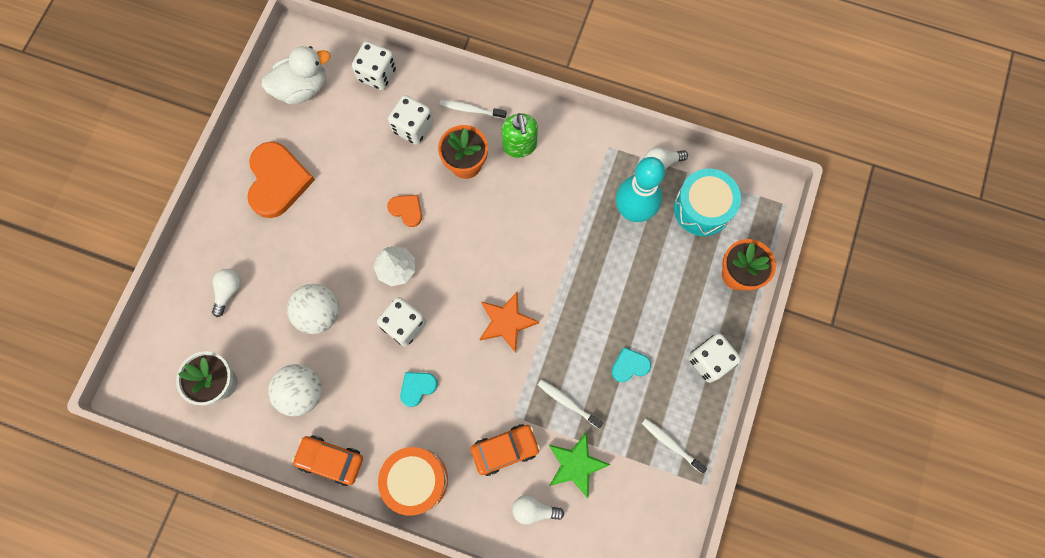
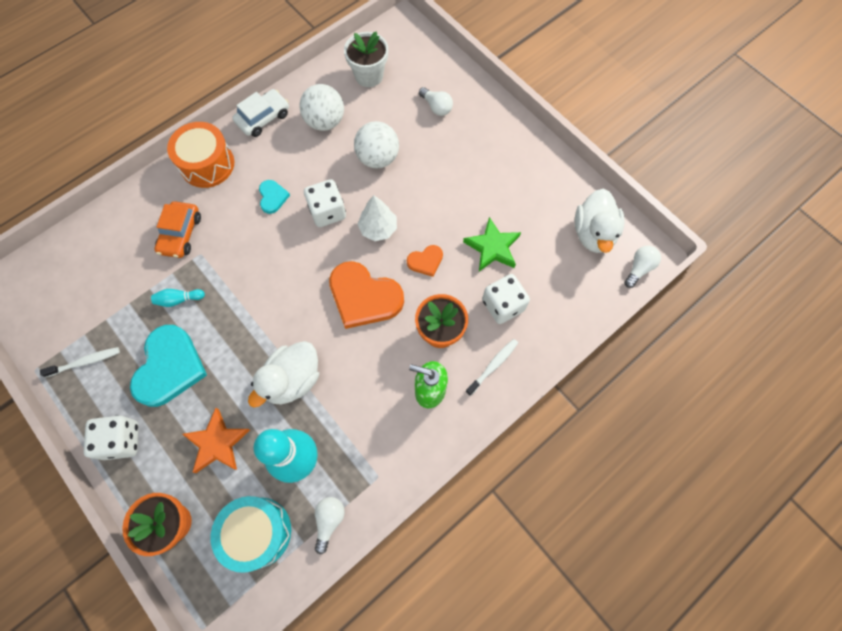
camera: 120 degrees right, 5 degrees down
(277, 181) = (512, 177): orange heart -> orange heart (364, 297)
(330, 460) = (263, 118): orange car -> white car
(377, 74) = (575, 301): white dice -> none
(506, 322) = (276, 288): orange star -> orange star (217, 443)
(534, 510) = (124, 231): white light bulb -> white light bulb (639, 268)
(568, 402) = (179, 299): white toothbrush -> turquoise bowling pin
(576, 256) = (292, 379): none -> white duck
(576, 465) = (130, 279): green star -> green star (492, 247)
(629, 365) = (169, 367): turquoise heart -> turquoise heart, size x2.05

